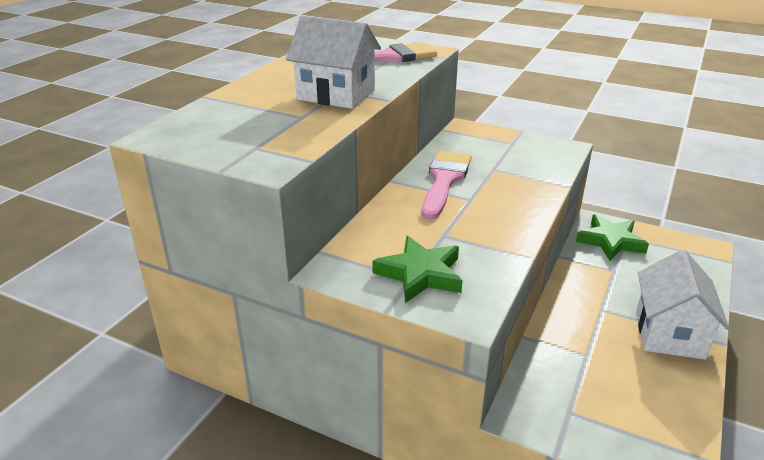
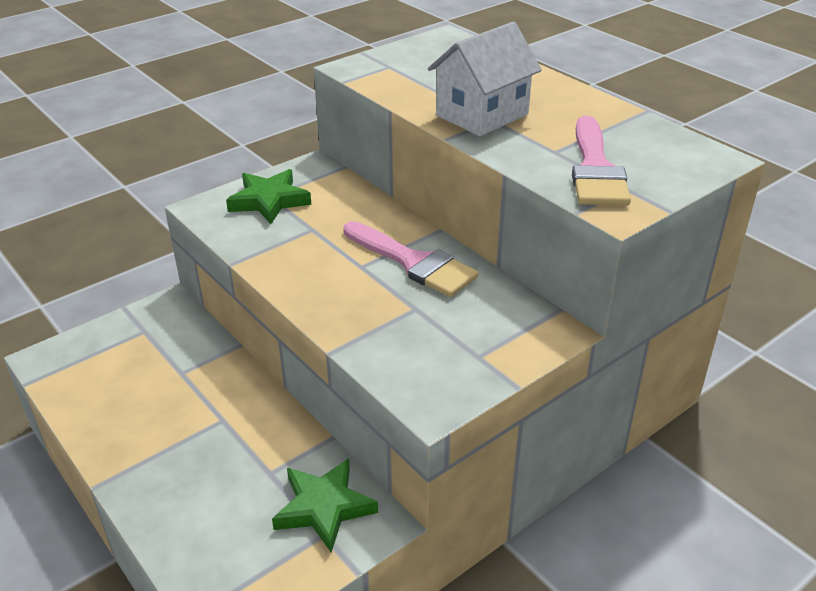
camera: 115 degrees right, 5 degrees up
(669, 333) = (146, 450): white house -> none

